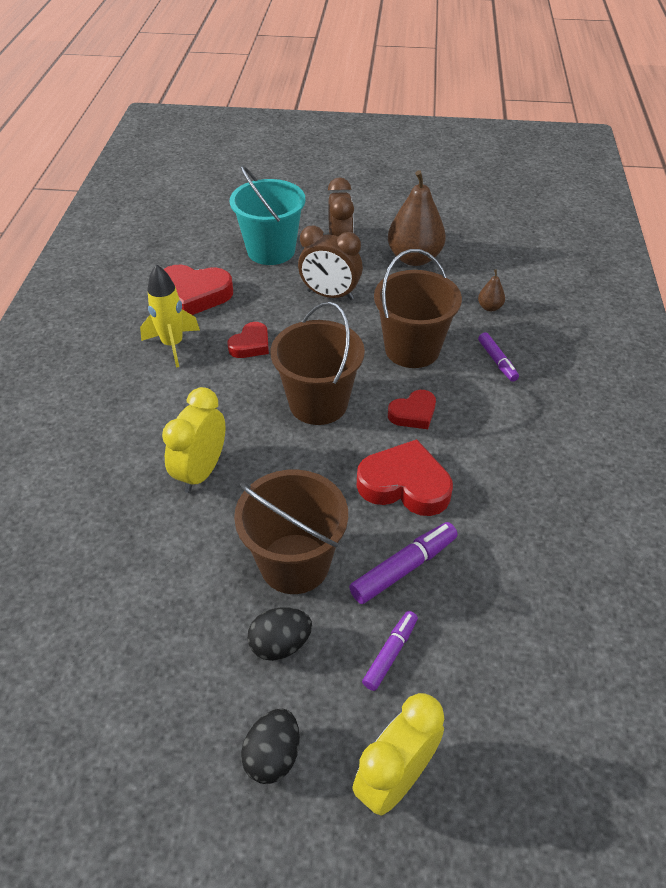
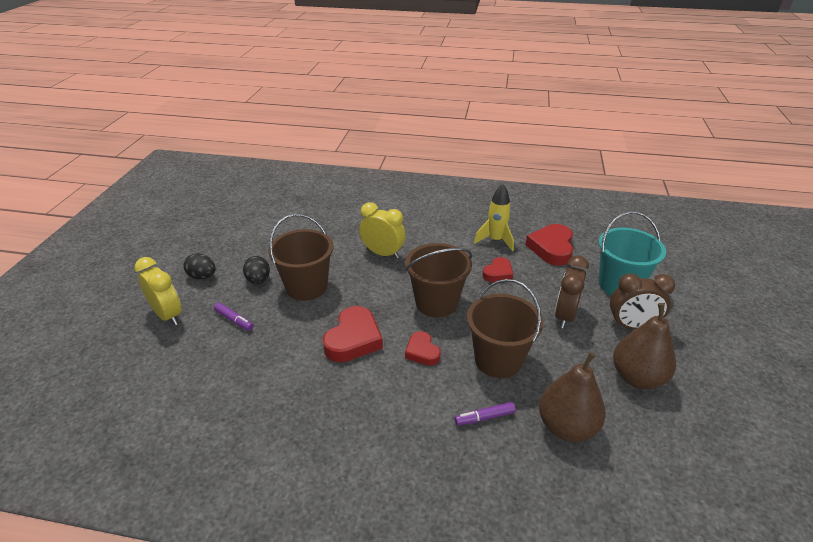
camera: 95 degrees right, 10 degrees down
(251, 345) = (498, 273): red heart -> red heart turned 90 degrees counterclockwise
(404, 568) = (287, 331): purple marker -> none
(489, 307) = (566, 427): brown pear -> brown pear, size x2.28

